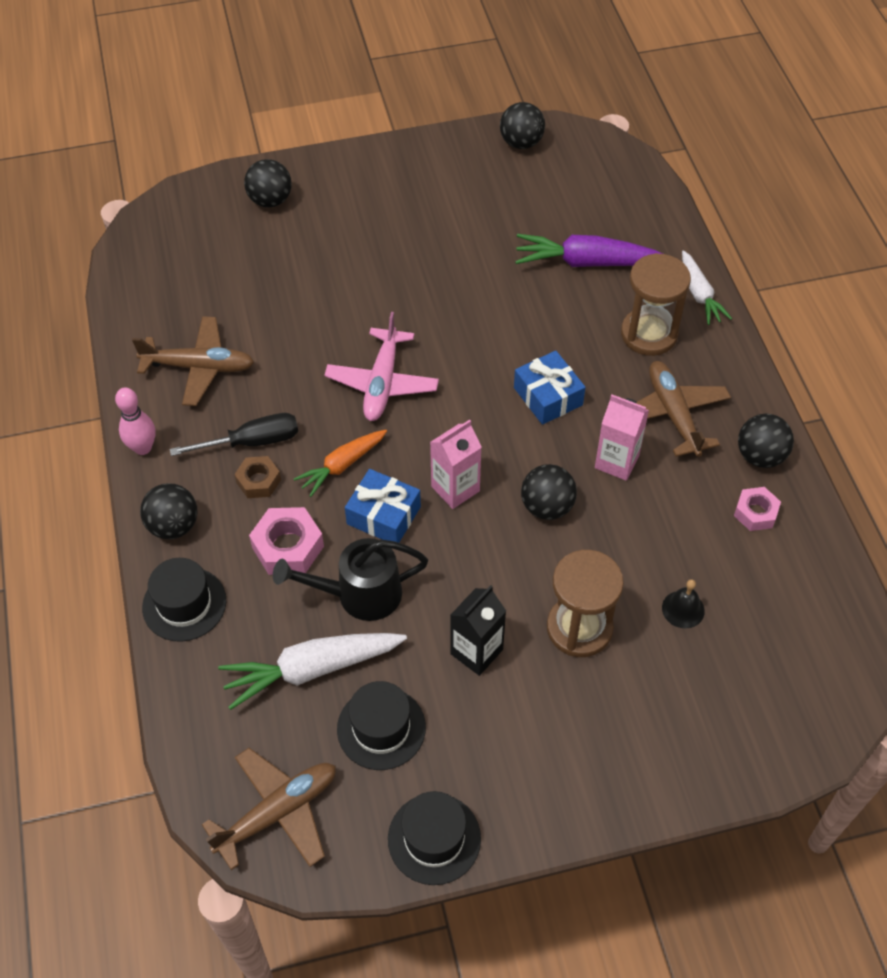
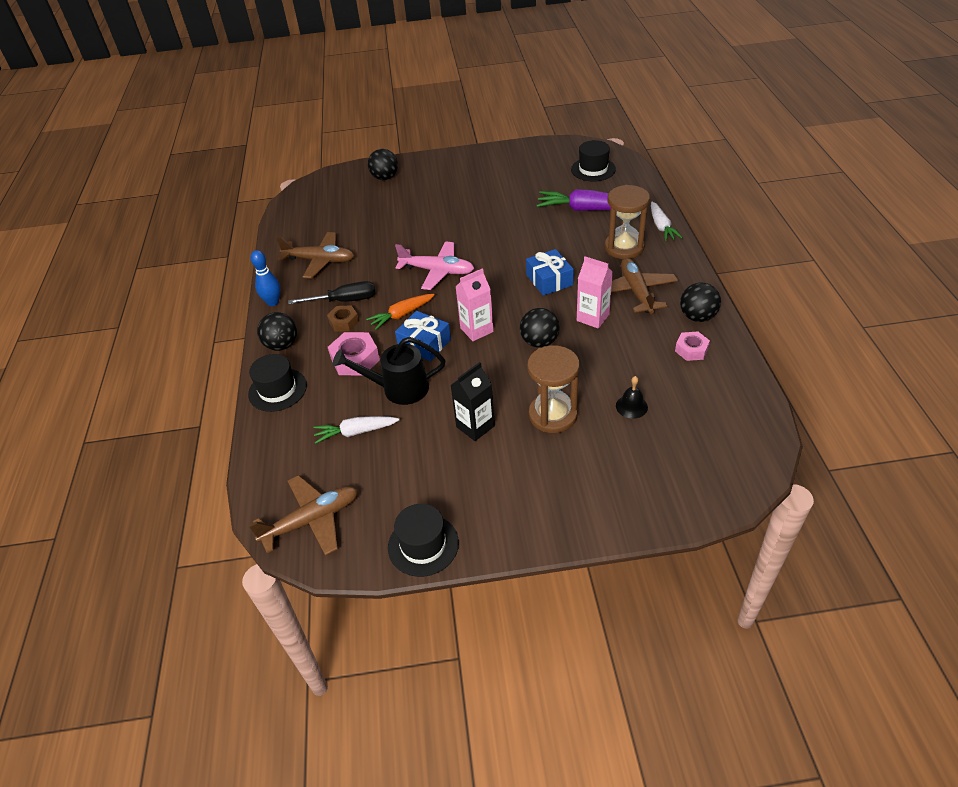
camera: 10 degrees right, 10 degrees down
(143, 448) = (273, 302): pink bowling pin -> blue bowling pin
(312, 669) = (356, 432): white carrot -> white carrot, size x0.63
(381, 728) = (398, 471): black hat -> black hat (593, 169)
(382, 383) = (437, 271): pink plane -> pink plane turned 90 degrees counterclockwise
(521, 143) = (550, 150): black ball -> none

